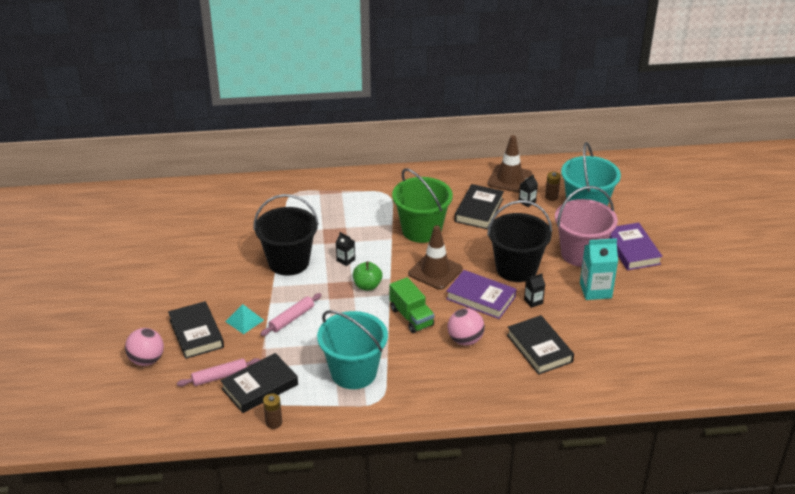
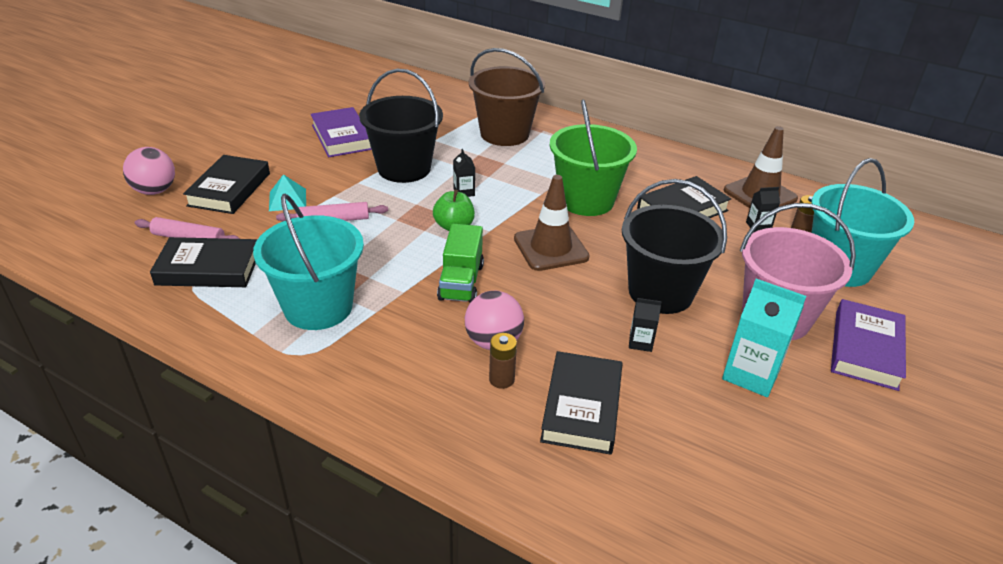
camera: 35 degrees right, 0 degrees up
(274, 422) = (166, 313): brown battery -> brown battery (501, 379)
(320, 205) = (504, 134): none -> brown bucket
(481, 298) = (573, 303): purple book -> purple book (342, 137)

